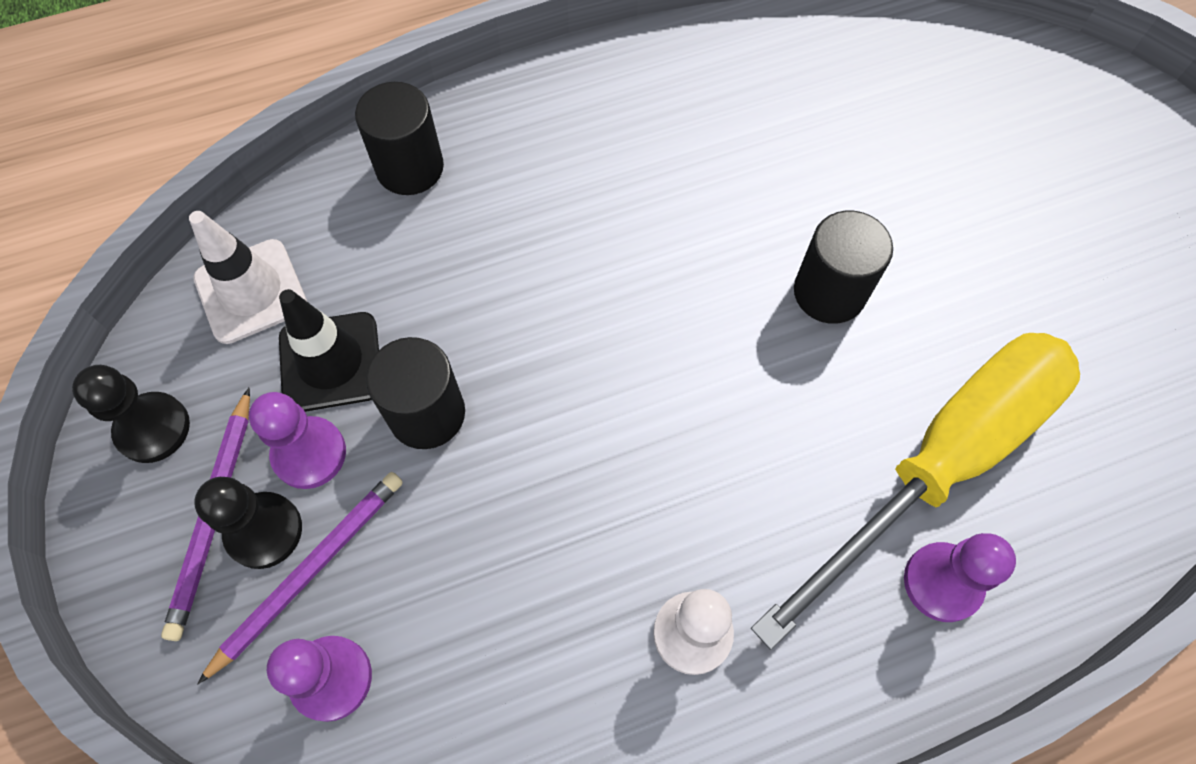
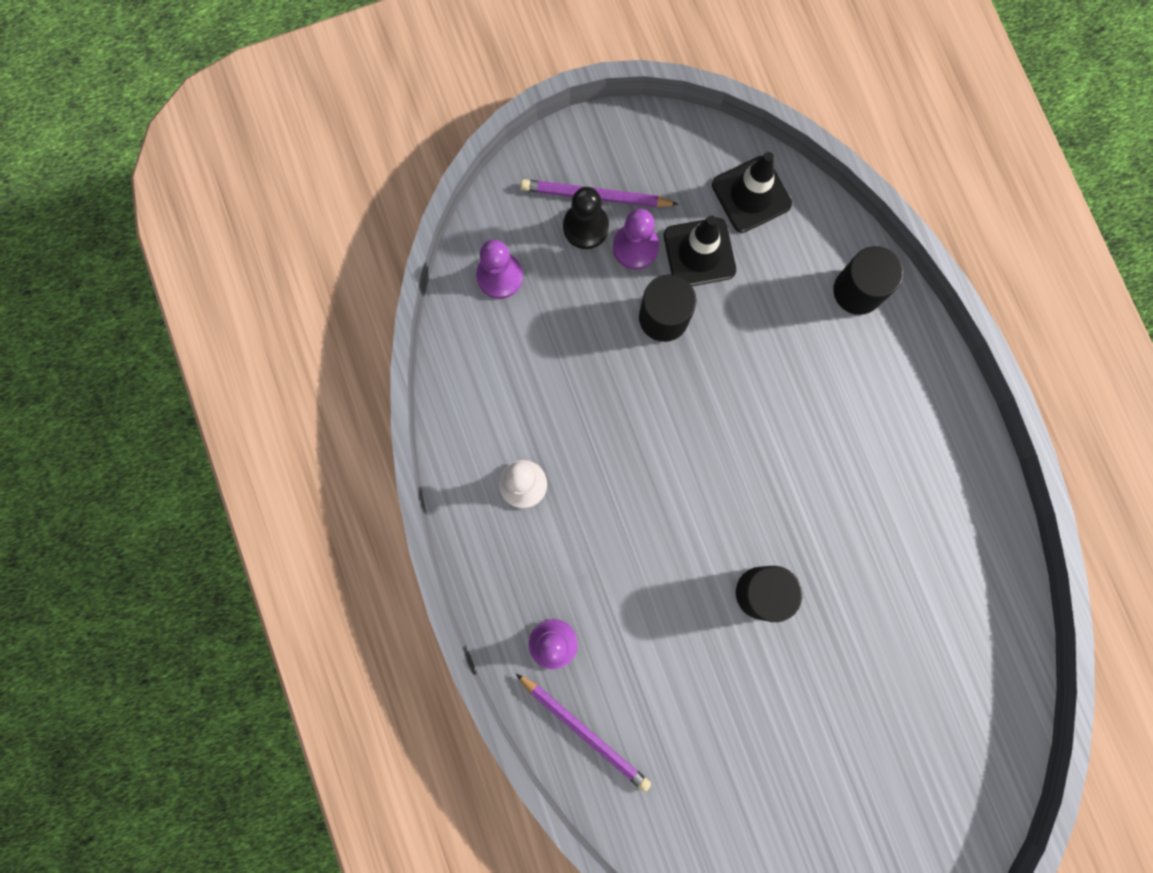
camera: 90 degrees right, 15 degrees up
(153, 428) = (651, 150): black pawn -> none
(251, 291) = (751, 194): white traffic cone -> black traffic cone
(309, 571) = (561, 256): purple pencil -> purple pencil (585, 731)
(939, 463) = (632, 654): yellow screwdriver -> none

